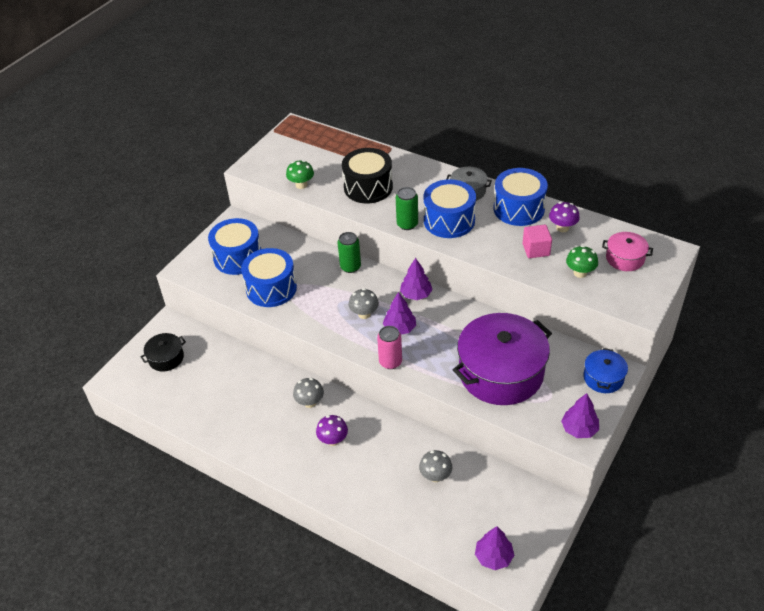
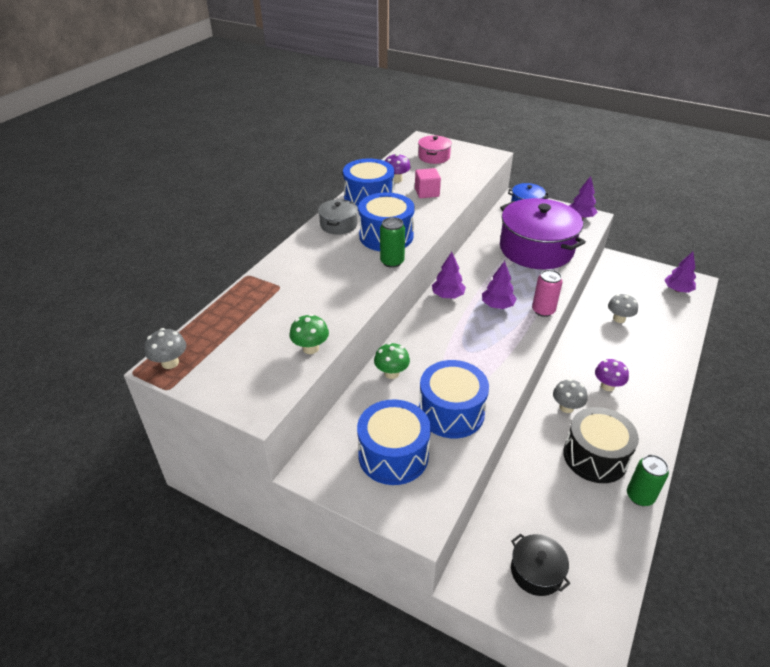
camera: 95 degrees left, 5 degrees down
(350, 267) = (408, 344): green can -> green can (640, 496)
(364, 314) = (481, 330): grey mushroom -> grey mushroom (170, 363)
(368, 187) = (323, 291): black drum -> black drum (595, 456)
(580, 273) = (454, 175): green mushroom -> green mushroom (391, 373)

